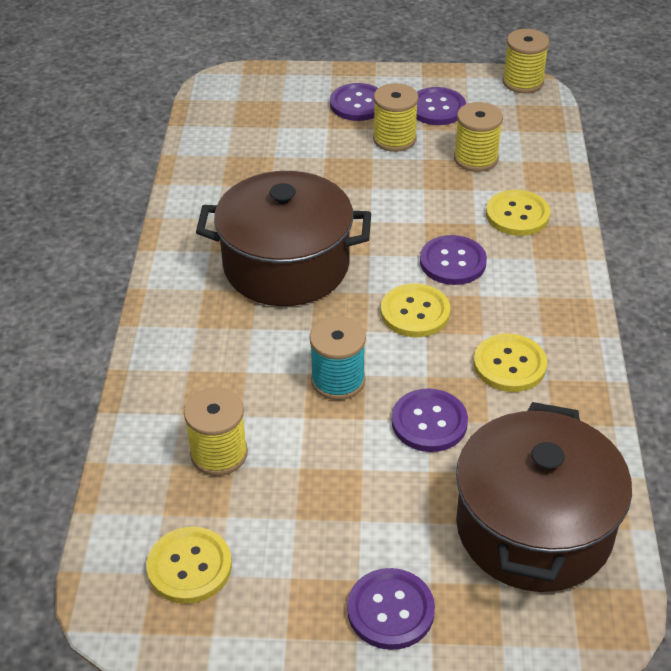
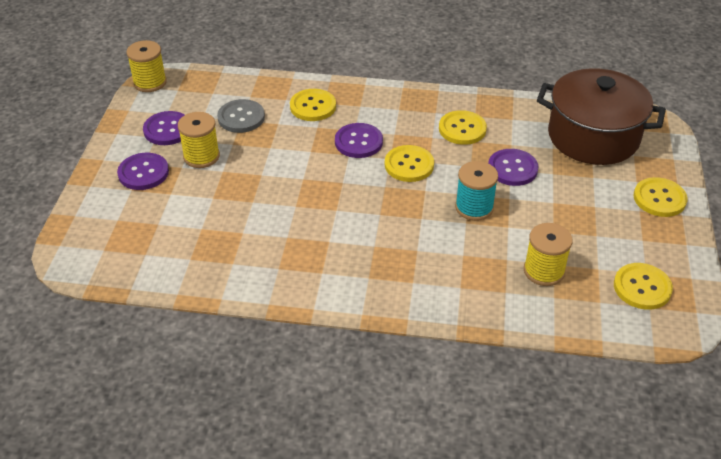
camera: 85 degrees left, 0 degrees up
(286, 265) = (348, 227): brown pot -> none
(390, 610) = (659, 198): purple button -> yellow button
(476, 158) = (241, 117): yellow spool -> grey button

